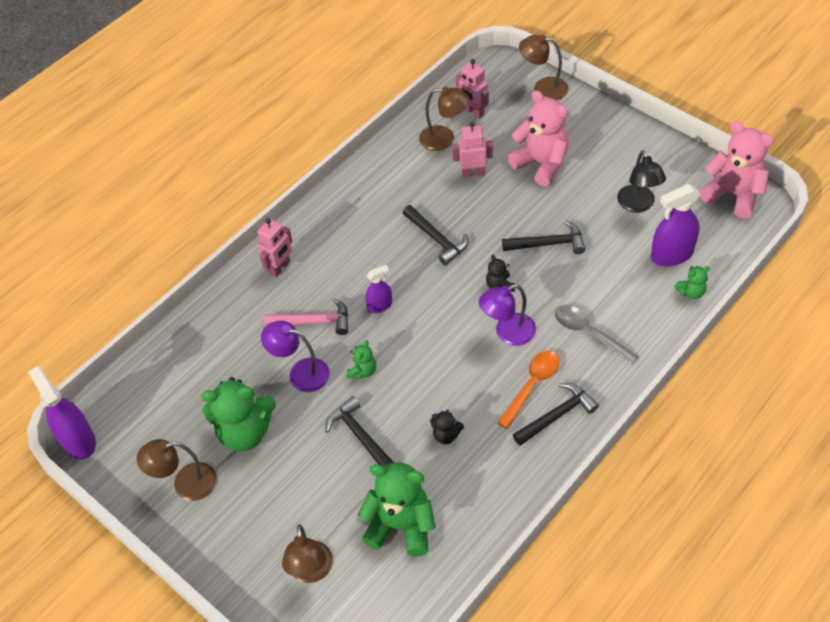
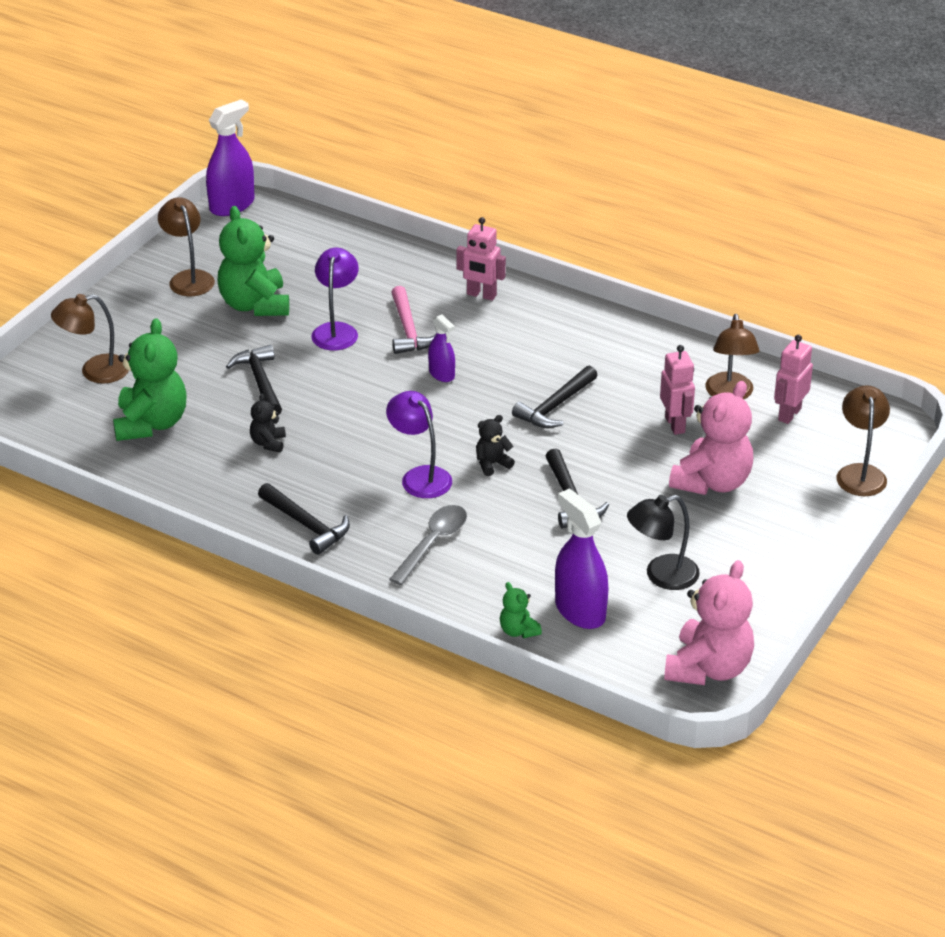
camera: 75 degrees right, 15 degrees down
(359, 435) = (260, 382): black hammer -> black hammer turned 60 degrees counterclockwise
(363, 371) = (346, 373): green teddy bear -> none
(532, 386) = (345, 502): orange spoon -> none

